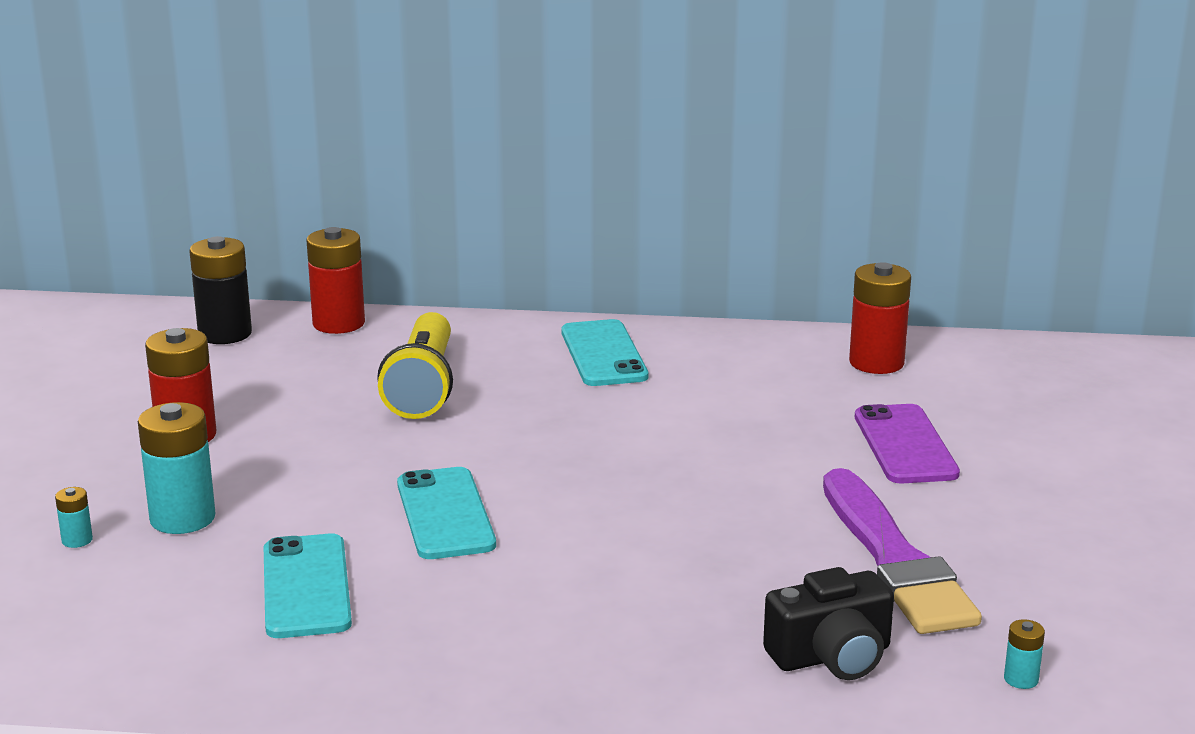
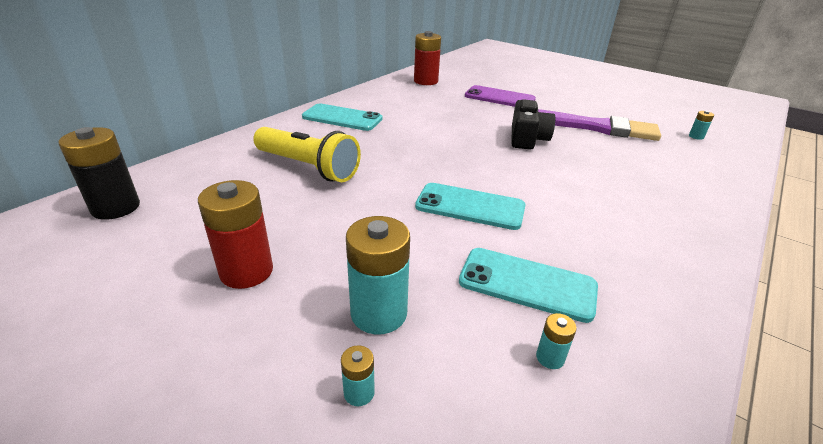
camera: 60 degrees left, 10 degrees up
(192, 622) = (550, 358): none -> turquoise battery
(338, 323) = (182, 166): red battery -> none
(831, 656) = (670, 161): black camera -> black camera (527, 139)

